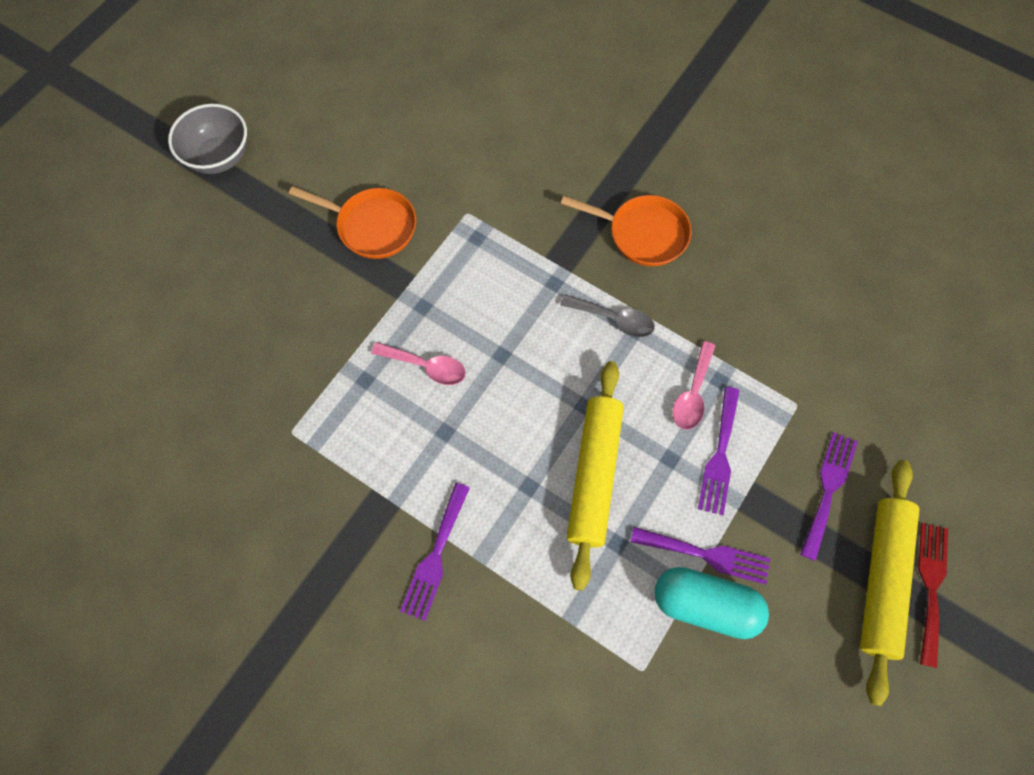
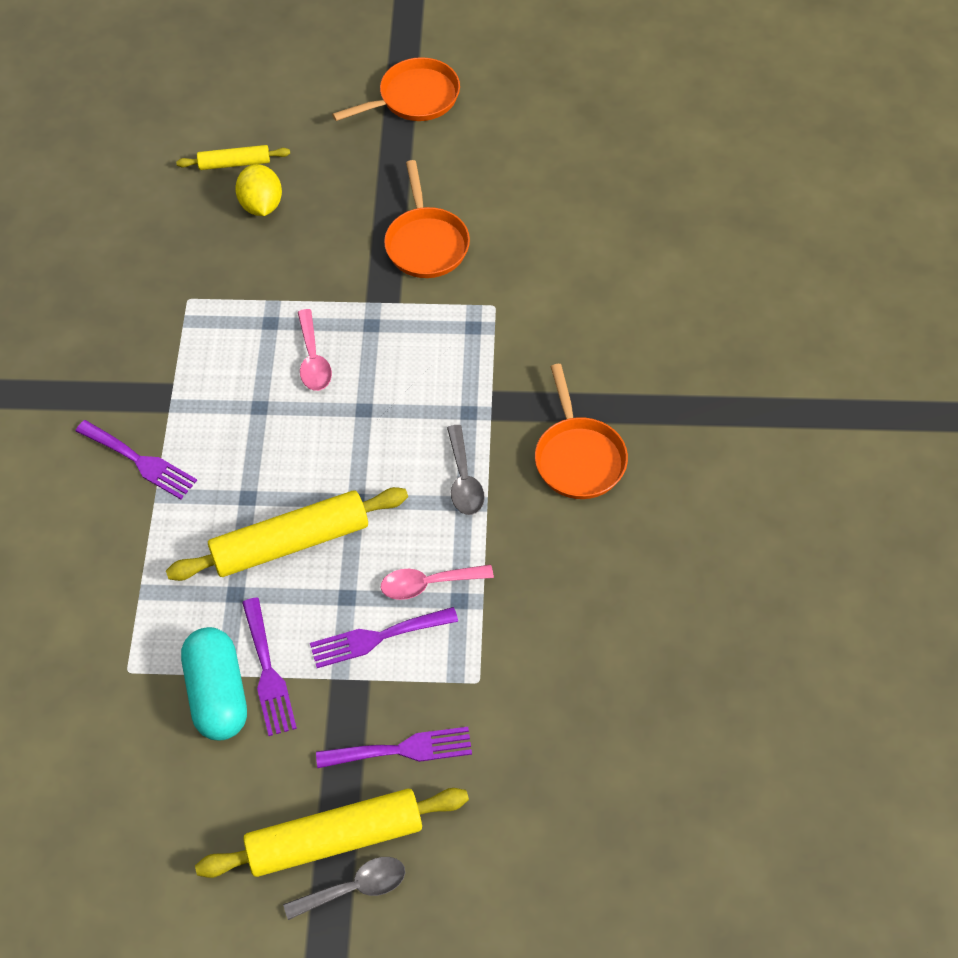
camera: 60 degrees right, 10 degrees down
(174, 322) = (234, 163): none -> yellow rolling pin
(219, 157) = (414, 98): grey bowl -> orange pan
(236, 324) = (261, 205): none -> yellow lemon
(435, 556) = (140, 461): purple fork -> purple fork turned 135 degrees counterclockwise
(931, 586) = (355, 888): red fork -> grey spoon

